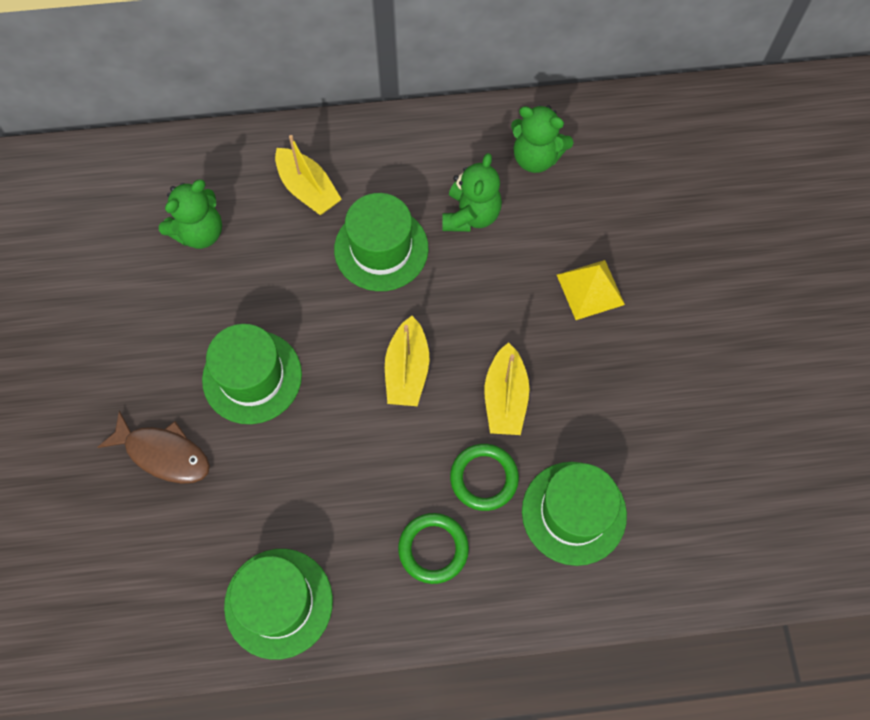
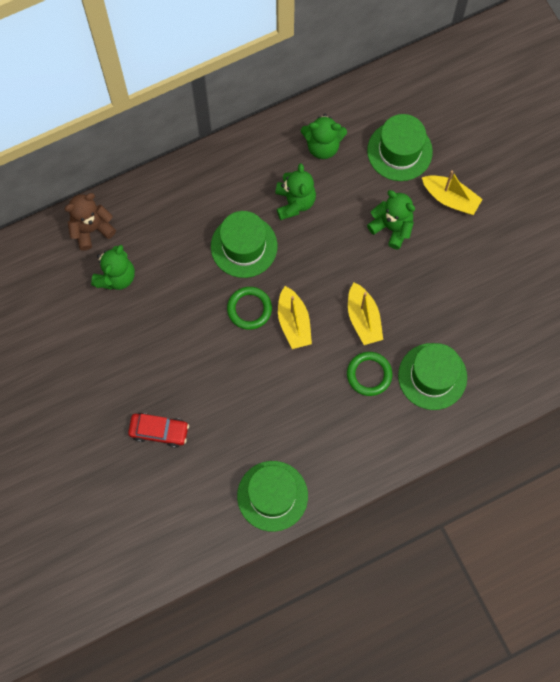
camera: 20 degrees left, 5 degrees up
(163, 453) = (159, 431): brown fish -> red car
(196, 164) = (91, 229): none -> brown teddy bear
(252, 377) = (195, 362): green hat -> green hat (399, 151)
(308, 189) = (177, 221): yellow boat -> yellow boat (450, 198)
(433, 549) = (354, 429): green ring -> green ring (249, 309)
(590, 289) = (392, 227): yellow pyramid -> green teddy bear

